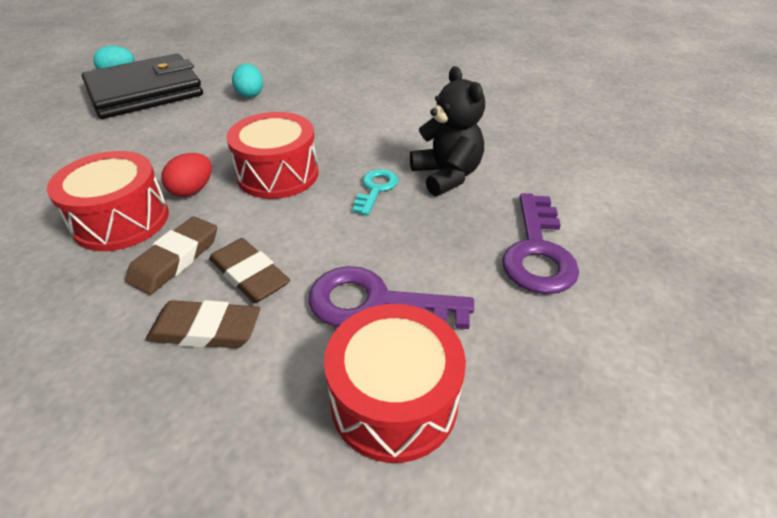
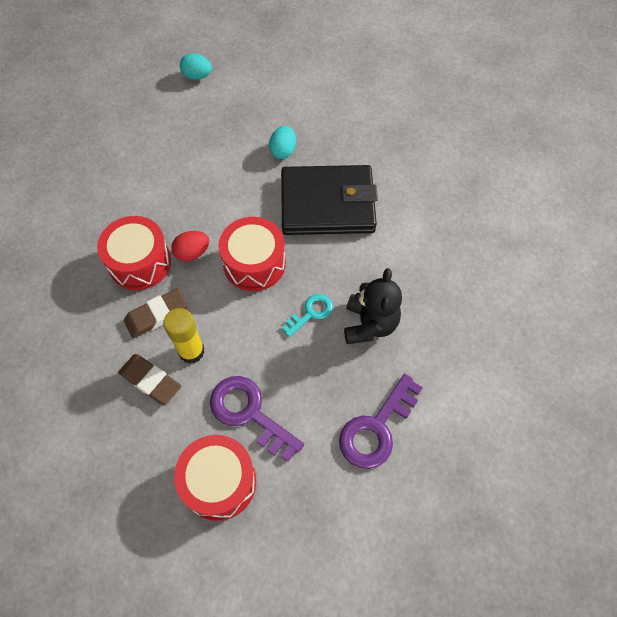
camera: 30 degrees right, 20 degrees up
(145, 92) = (207, 112): black wallet -> black wallet (327, 204)
(249, 275) = (191, 351): brown eraser -> yellow glue stick

